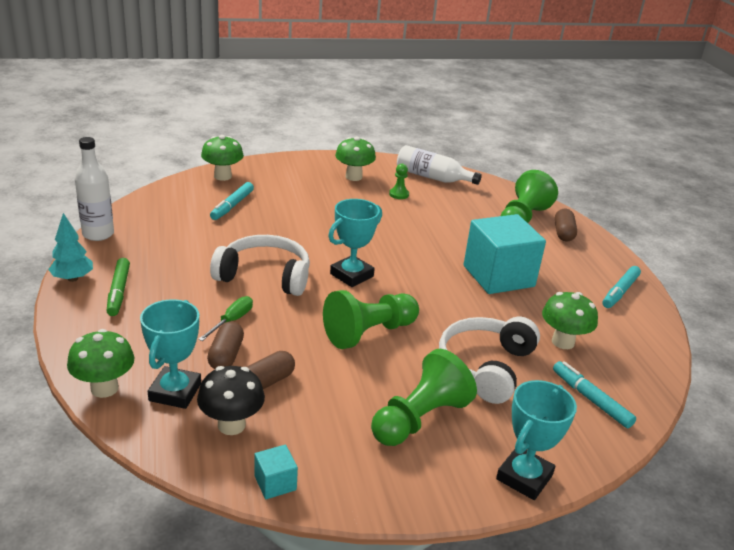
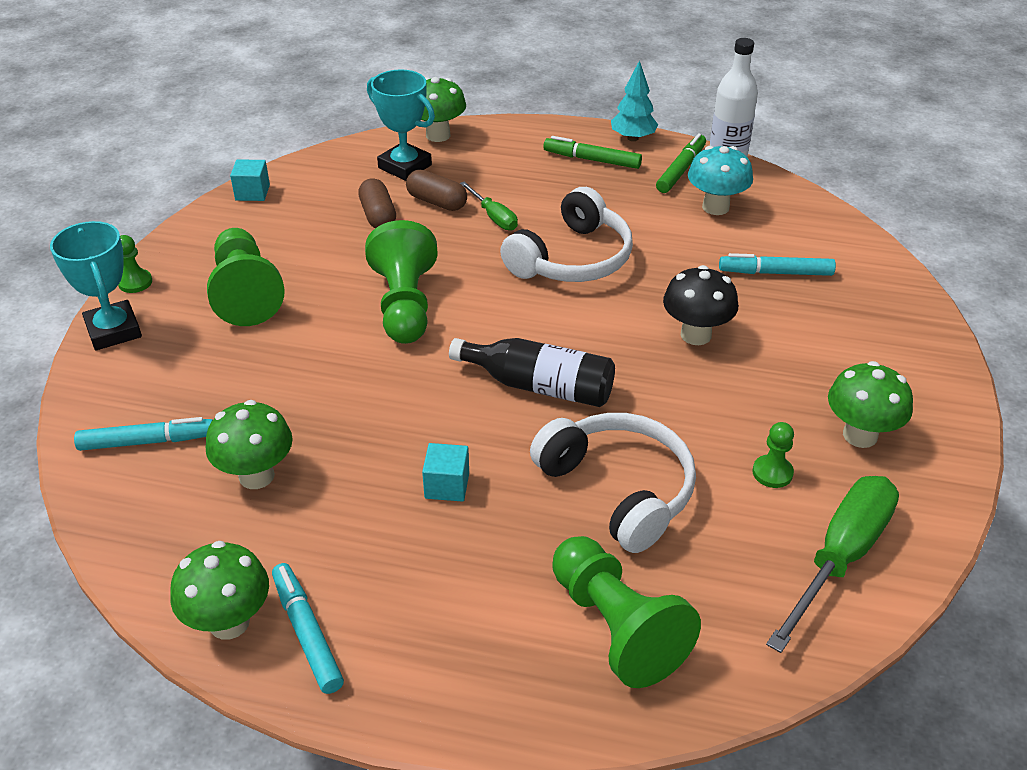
camera: 120 degrees right, 10 degrees up
(118, 251) = (681, 170): none -> green marker
(166, 232) = (715, 207): none -> turquoise mushroom
(222, 176) = (881, 284): green mushroom -> green mushroom (229, 622)
(231, 425) = (337, 186): black mushroom -> black mushroom (696, 335)
(232, 206) = (775, 273): turquoise marker -> turquoise marker turned 45 degrees counterclockwise
(351, 275) = (535, 330): turquoise trophy -> none
(399, 264) = (539, 386): none -> black bottle
(432, 177) = (840, 557): white bottle -> green screwdriver
(462, 498) = (135, 282): none -> green pawn
(485, 367) = (275, 376): white headphones -> white headphones (618, 489)
(498, 276) = (447, 485): turquoise cube -> turquoise cube, size x0.42
(563, 233) = (533, 669): brown capsule -> none

